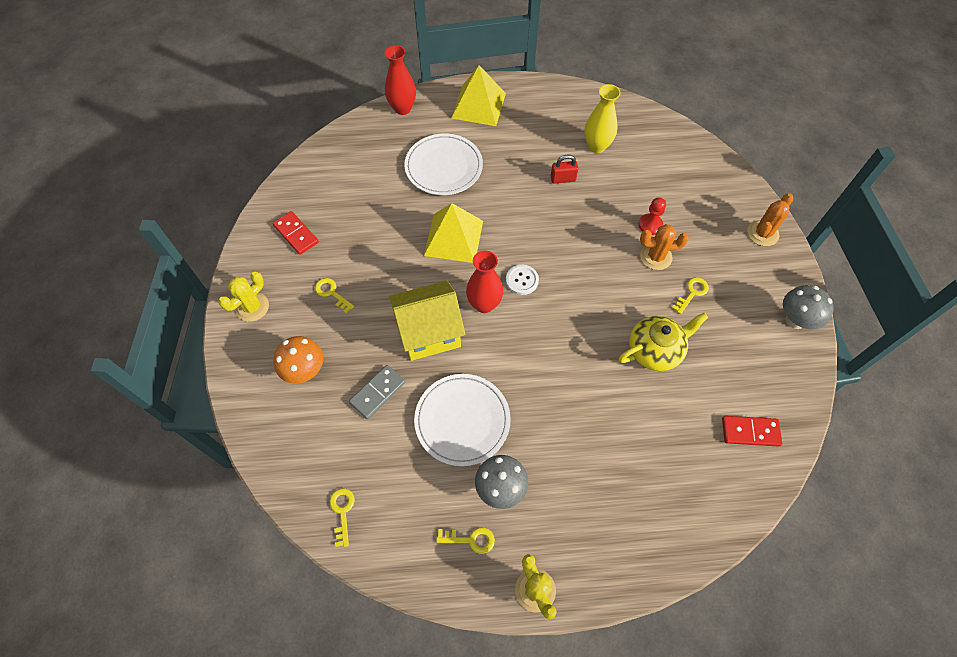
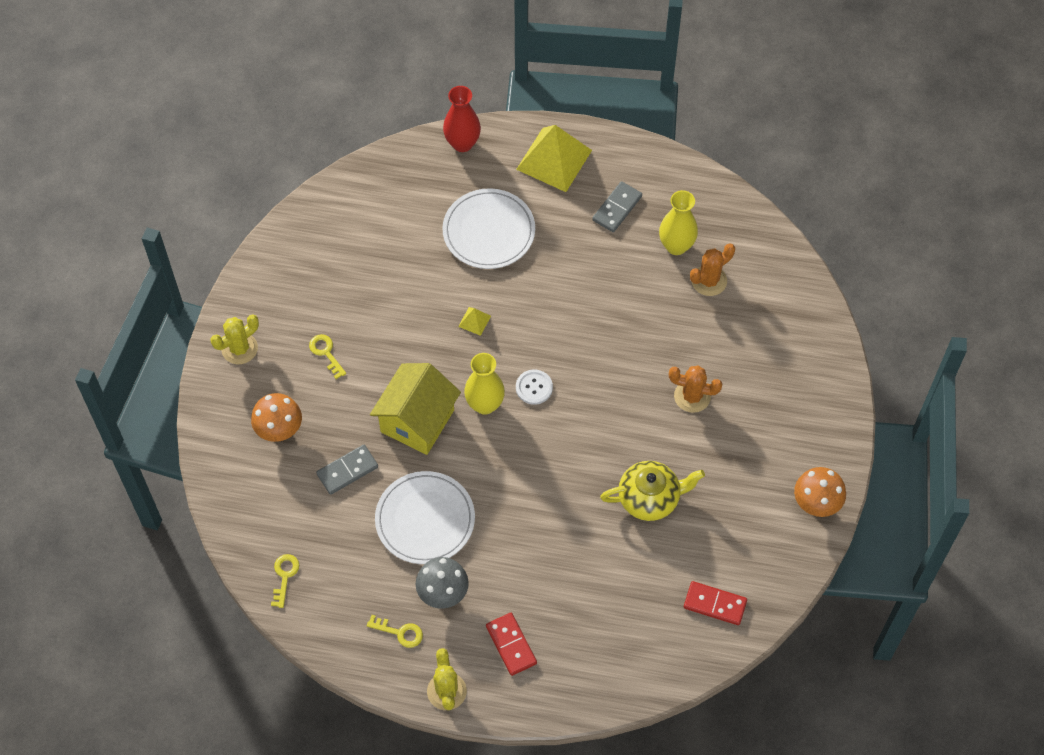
camera: 15 degrees right, 0 degrees up
(296, 234) = (303, 276): red domino -> red domino (511, 645)
(429, 332) = (417, 421): yellow house -> yellow house turned 60 degrees counterclockwise
(454, 238) = (474, 321): yellow pyramid -> yellow pyramid, size x0.42
(484, 304) = (485, 404): red vase -> yellow vase
(540, 129) = (617, 208): none -> grey domino
(563, 179) = (621, 278): red padlock -> none
(650, 225) = (700, 358): red pawn -> none
(692, 293) = (715, 447): yellow key -> none
(762, 233) = (826, 398): orange cactus -> orange cactus (709, 281)
(795, 320) = (816, 504): grey mushroom -> orange mushroom

